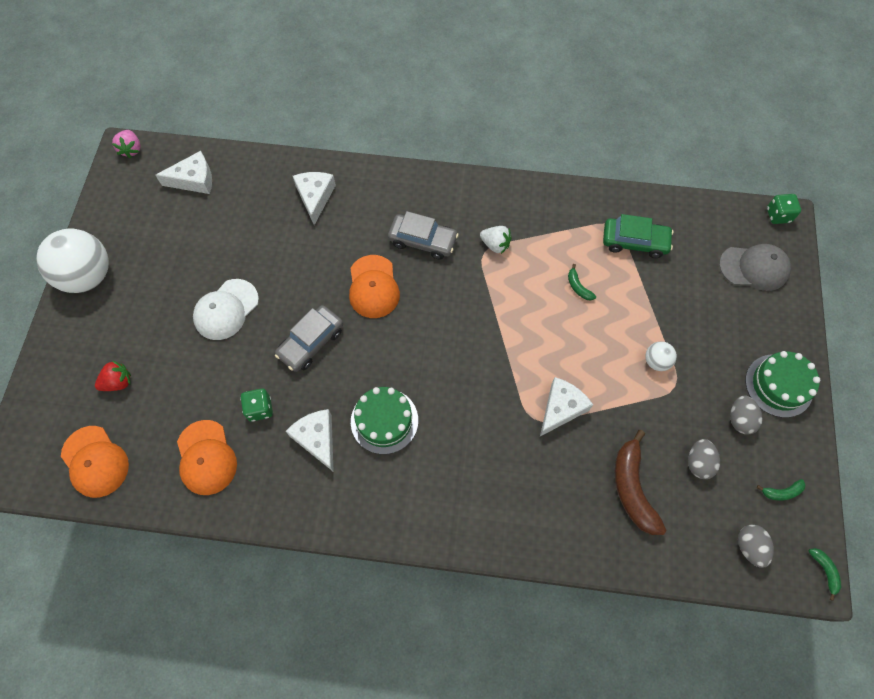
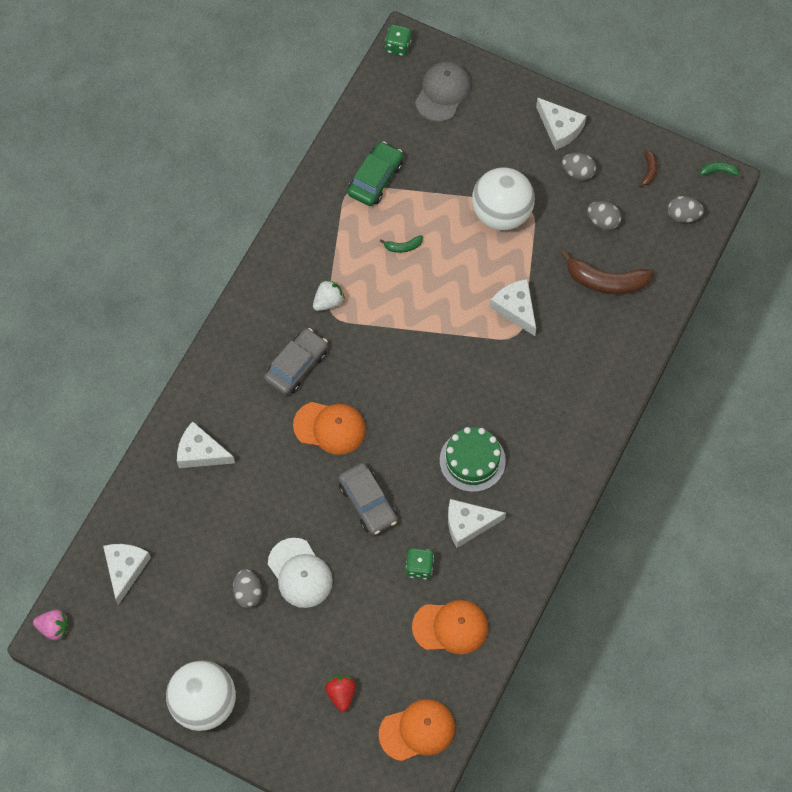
camera: 70 degrees left, 0 degrees up
(197, 275) = (248, 592): none -> grey egg
(656, 361) = (501, 213): white ball -> white ball, size x2.21
(778, 385) = (559, 128): green cake -> white cheese
(781, 492) = (649, 171): green banana -> brown banana

